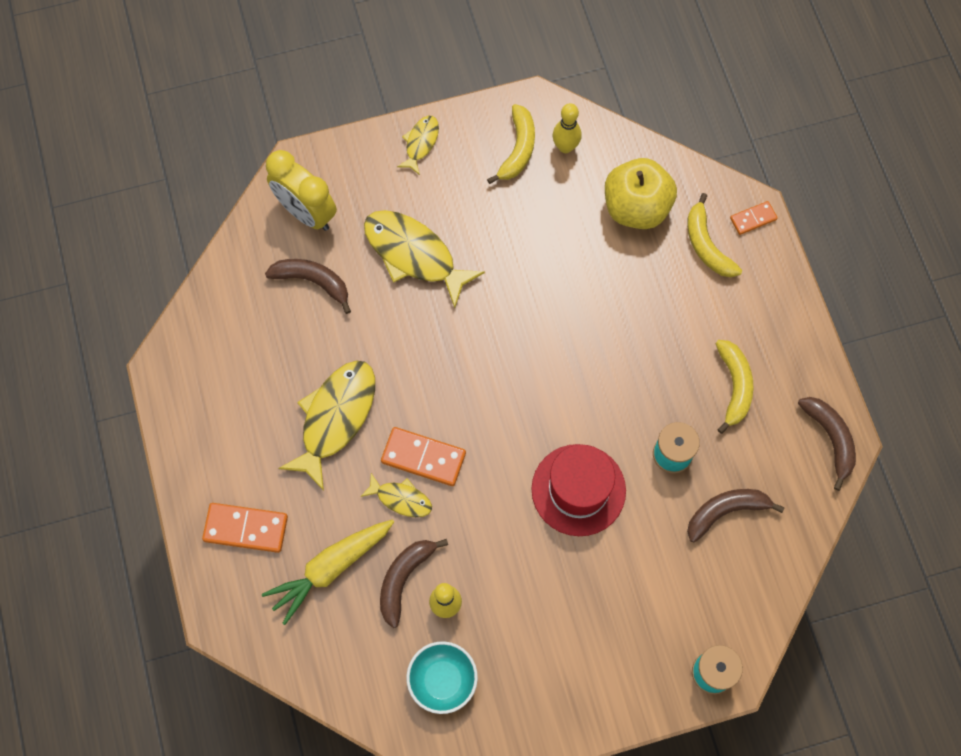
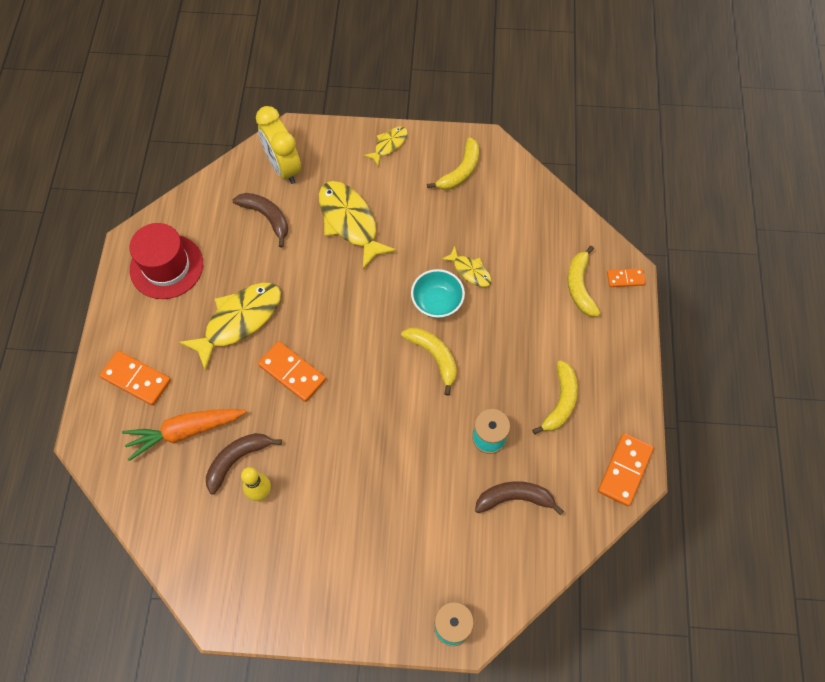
camera: 20 degrees right, 5 degrees down
(330, 569) = (185, 432): yellow carrot -> orange carrot
(401, 499) = (261, 398): yellow fish -> yellow fish (470, 271)
(442, 680) = (232, 550): turquoise bowl -> turquoise bowl (437, 302)
(565, 147) = (497, 180): yellow bowling pin -> none
(576, 383) = (434, 357): none -> yellow banana
(578, 490) = (402, 439): red hat -> red hat (166, 266)
(636, 208) = (534, 241): yellow apple -> none
(830, 438) = (624, 470): brown banana -> orange domino

